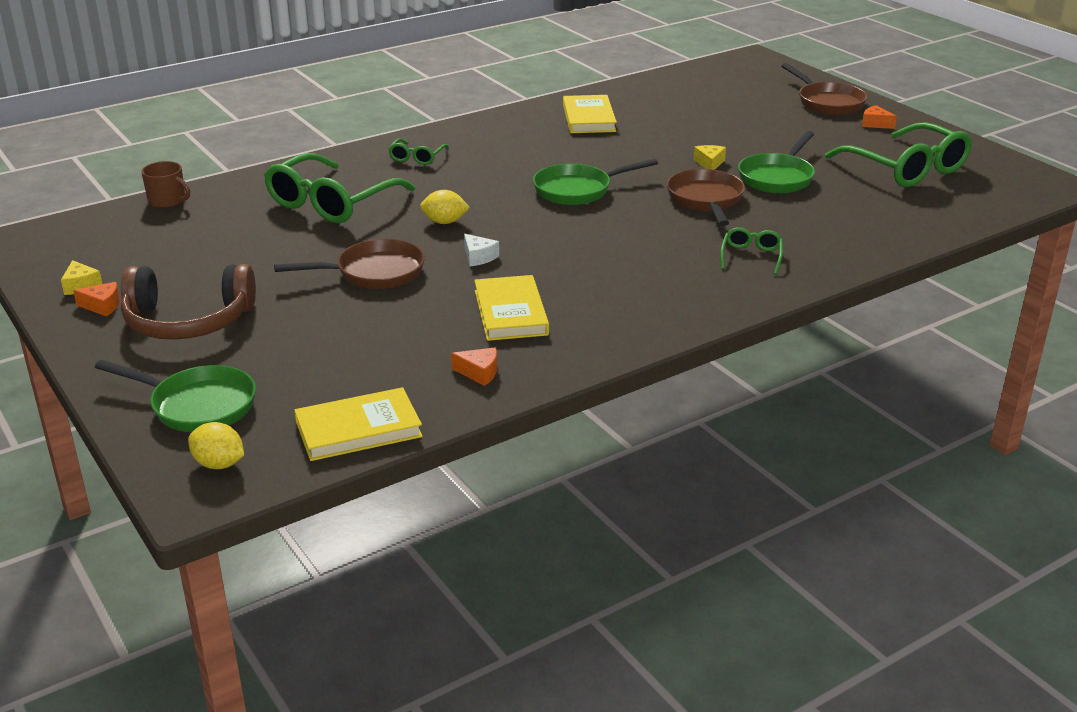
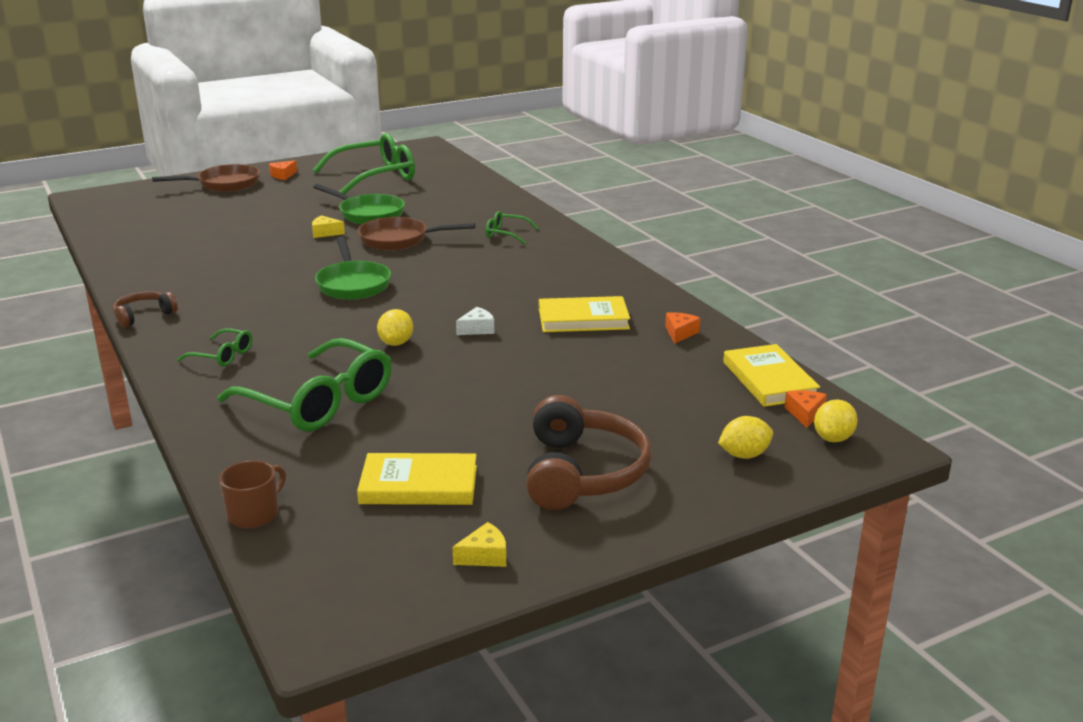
camera: 85 degrees left, 5 degrees down
(102, 306) = (540, 533): orange cheese -> orange cheese (805, 414)
(198, 405) = (744, 455): green pan -> yellow lemon
(374, 273) = (496, 376): brown pan -> none
(491, 120) = (143, 315): none -> brown headphones
(588, 118) = (180, 271): yellow book -> yellow book (419, 485)

